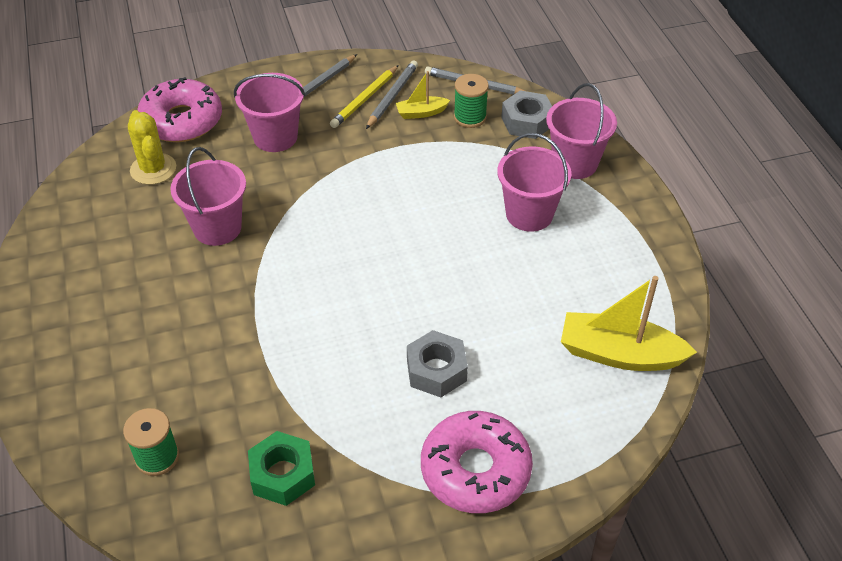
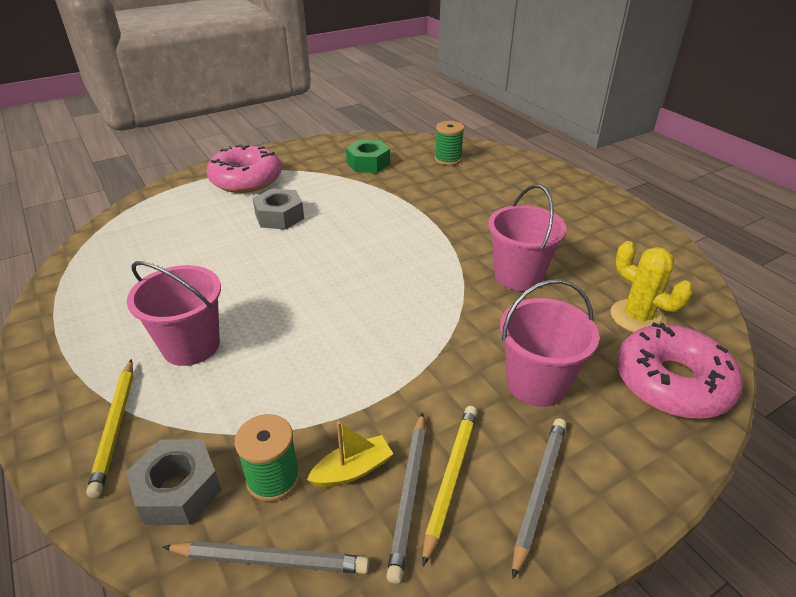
camera: 165 degrees right, 10 degrees down
(575, 163) = (115, 427): pink bucket -> yellow pencil
(619, 354) = (125, 246): yellow boat -> none

